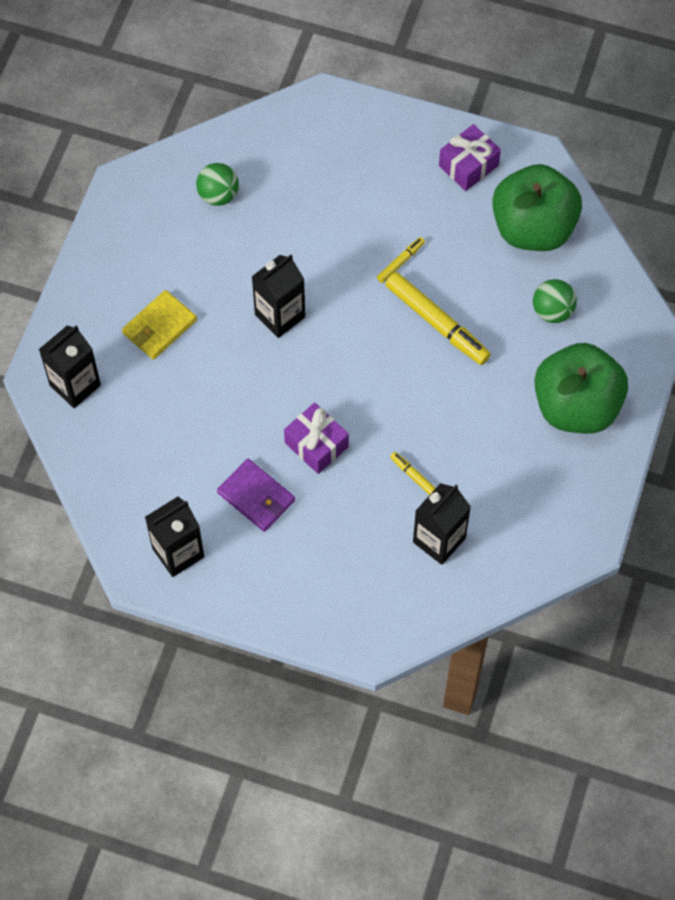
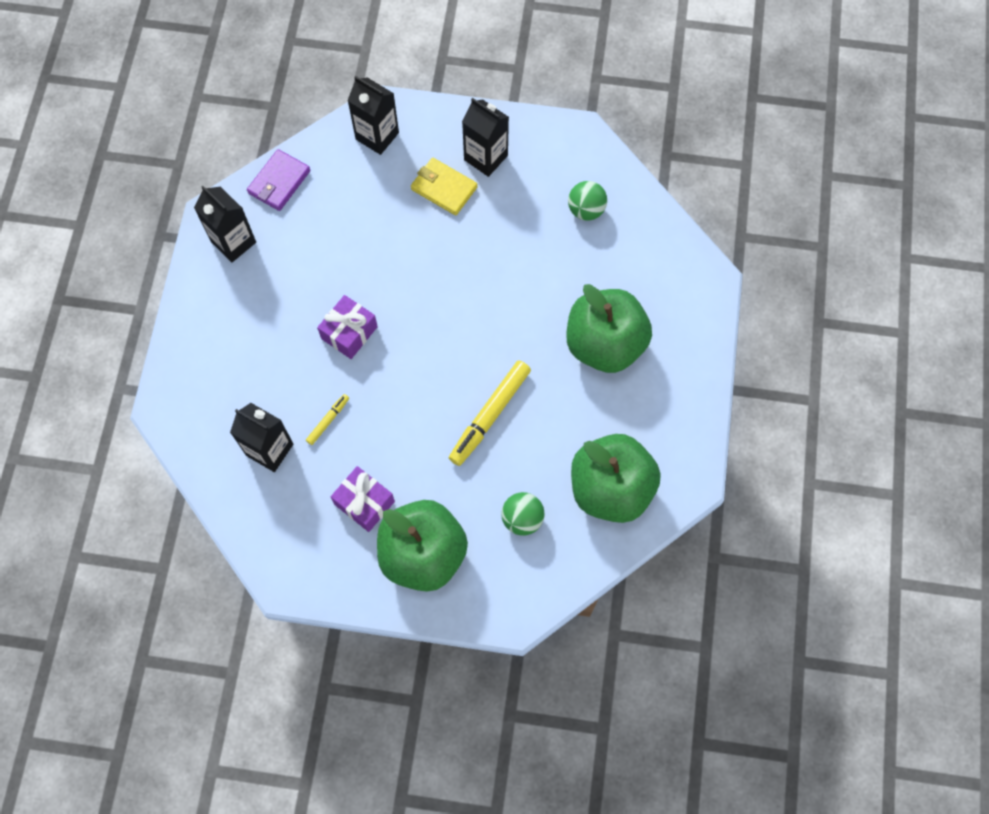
camera: 80 degrees right, 5 degrees up
(256, 497) = (292, 293): purple wallet -> purple wallet (279, 182)
(280, 316) = (472, 281): black carton -> black carton (486, 157)
(377, 206) = (604, 344): none -> green apple
(400, 262) = (548, 374): yellow marker -> none
(468, 165) = (668, 419): purple gift -> purple gift (364, 503)

